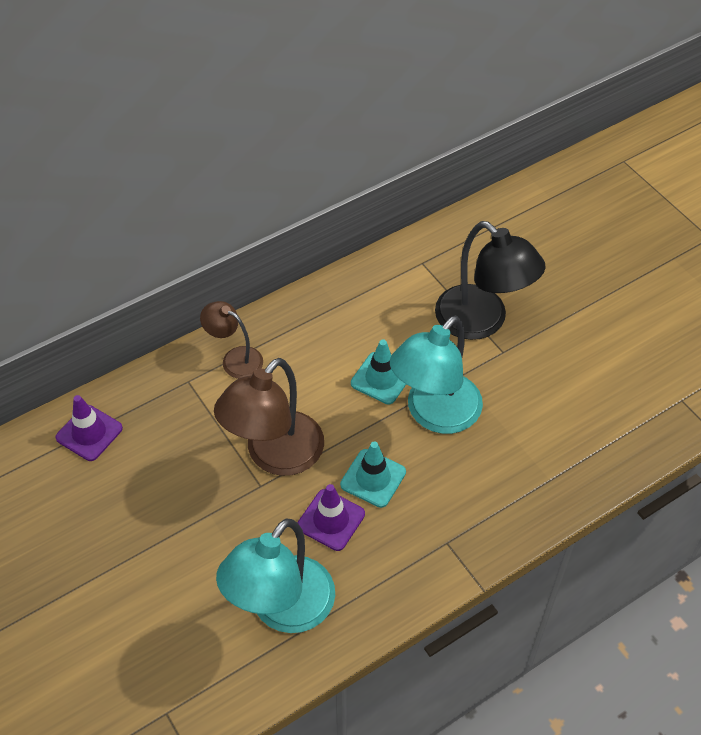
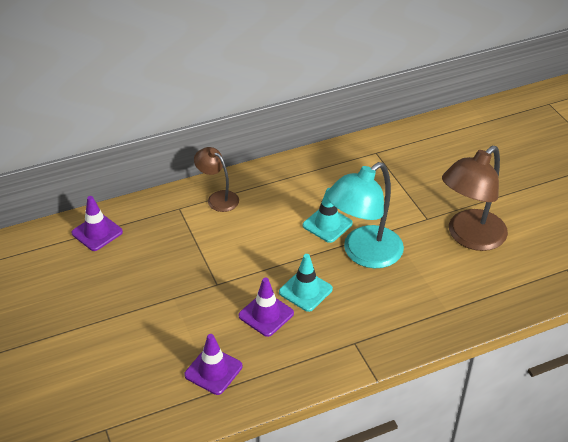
camera: 10 degrees right, 10 degrees down
(275, 456) = (233, 265): brown lamp -> brown lamp (469, 237)
(282, 609) = (213, 371): turquoise lamp -> purple traffic cone
(481, 322) = (414, 196): black lamp -> none

